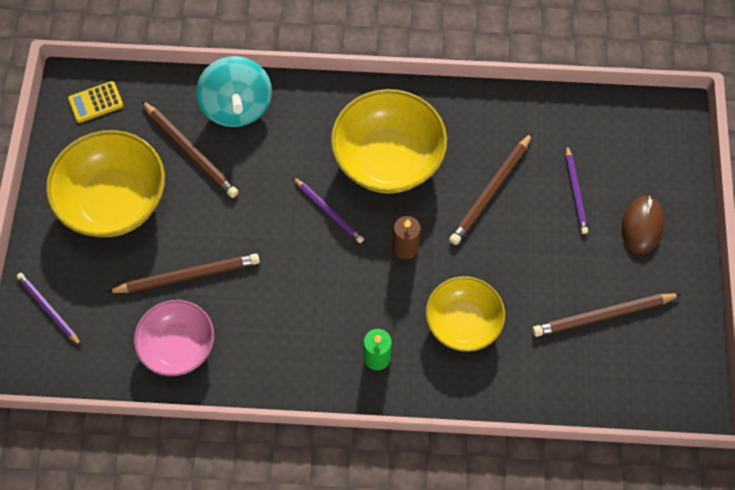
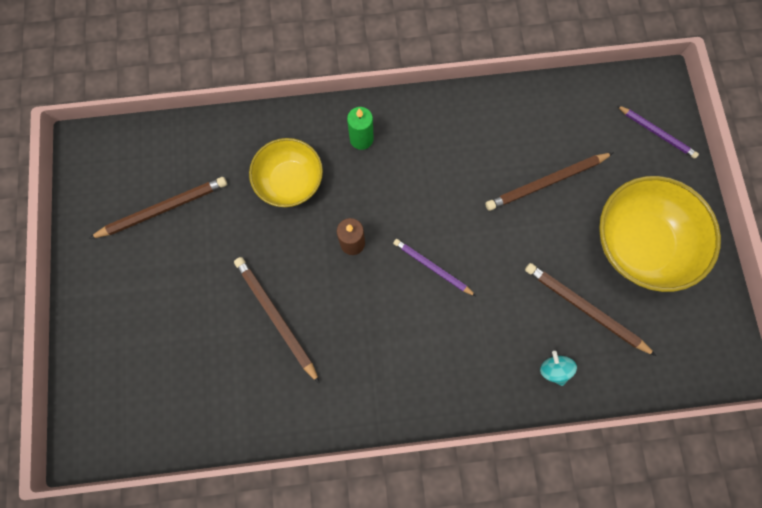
camera: 170 degrees right, 10 degrees up
(96, 102) = (701, 348): yellow calculator -> none
(178, 346) = (533, 120): pink bowl -> none
(237, 107) = (553, 369): turquoise spinning top -> turquoise spinning top, size x0.44
(388, 159) = (384, 335): yellow bowl -> none
(491, 191) = (276, 317): brown pencil -> brown pencil turned 60 degrees counterclockwise
(575, 191) = (191, 331): purple pencil -> none
(642, 225) = (124, 305): brown mouse -> none

